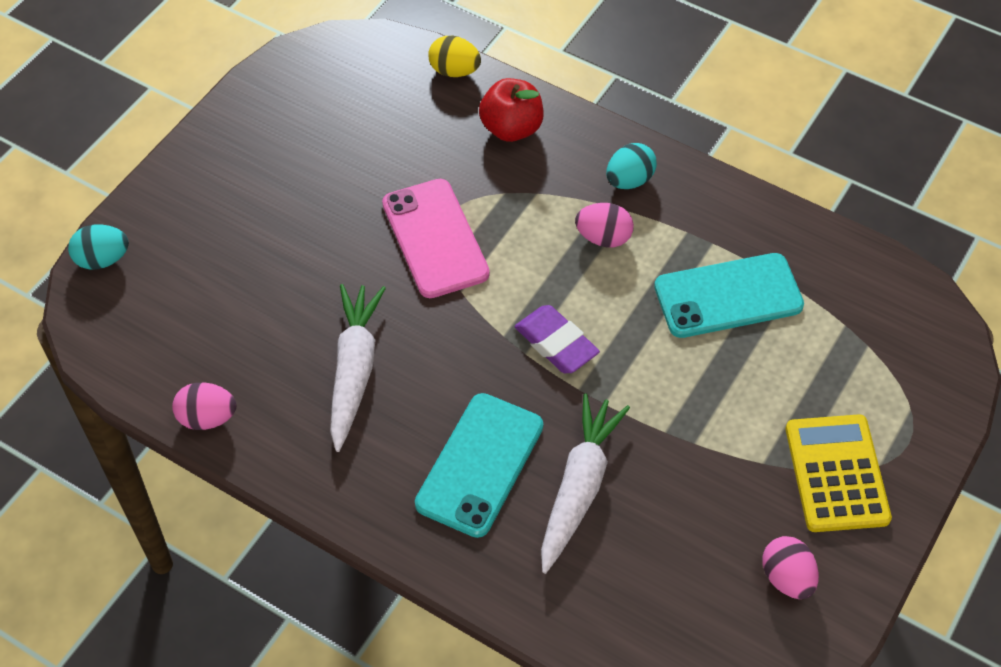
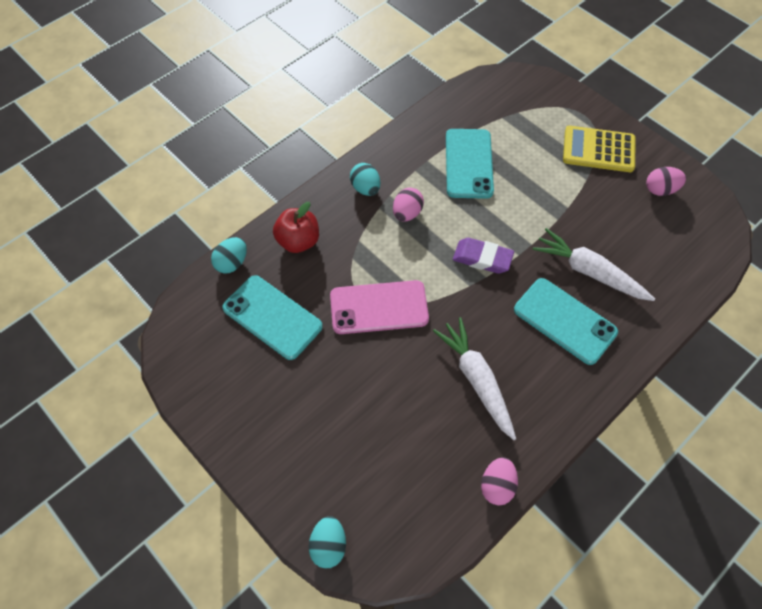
camera: 75 degrees left, 5 degrees up
(354, 370) = (476, 380): white carrot -> white carrot turned 45 degrees clockwise
(387, 132) = (272, 317): none -> turquoise phone
(454, 71) = (232, 263): yellow egg -> turquoise egg
(556, 343) = (482, 258): purple eraser -> purple eraser turned 45 degrees clockwise

